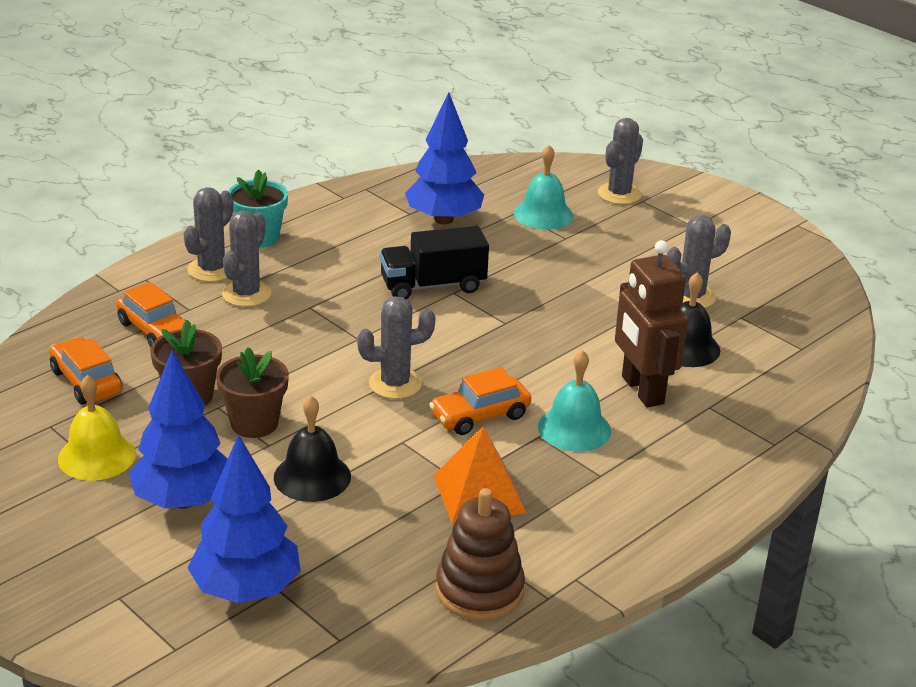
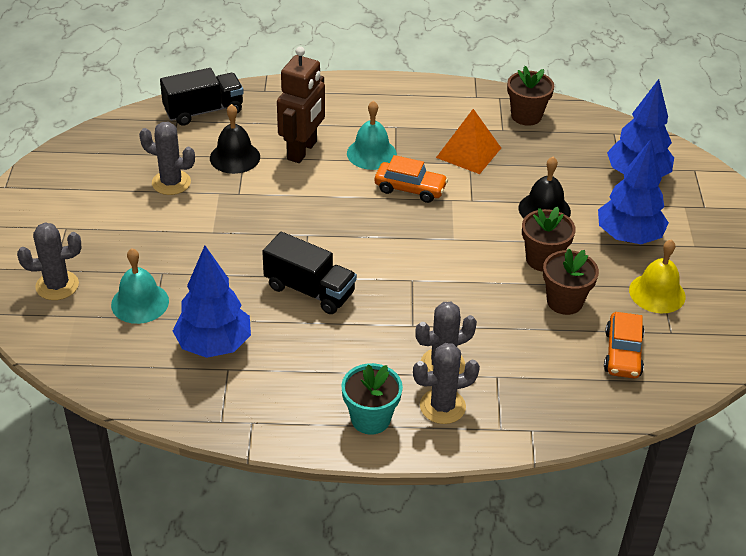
camera: 135 degrees left, 10 degrees up
(155, 331) = (539, 370): orange car -> none
(395, 384) = (430, 235): grey cactus -> none
(479, 590) = (526, 116): brown stacking toy -> brown flower pot
(800, 371) = (204, 111): none -> black truck

